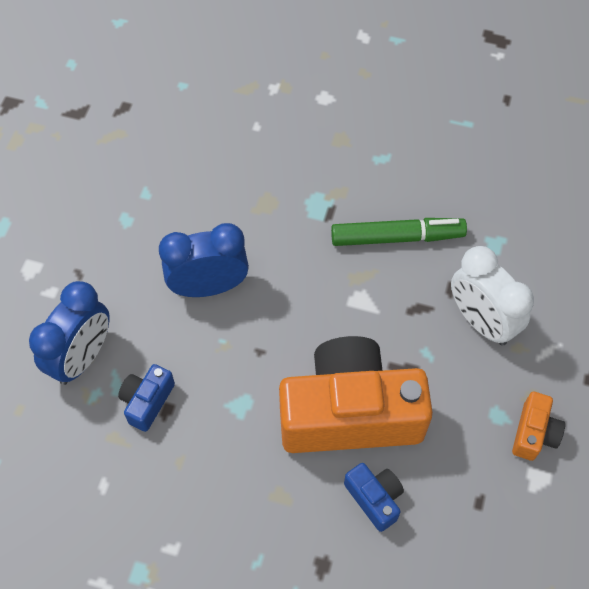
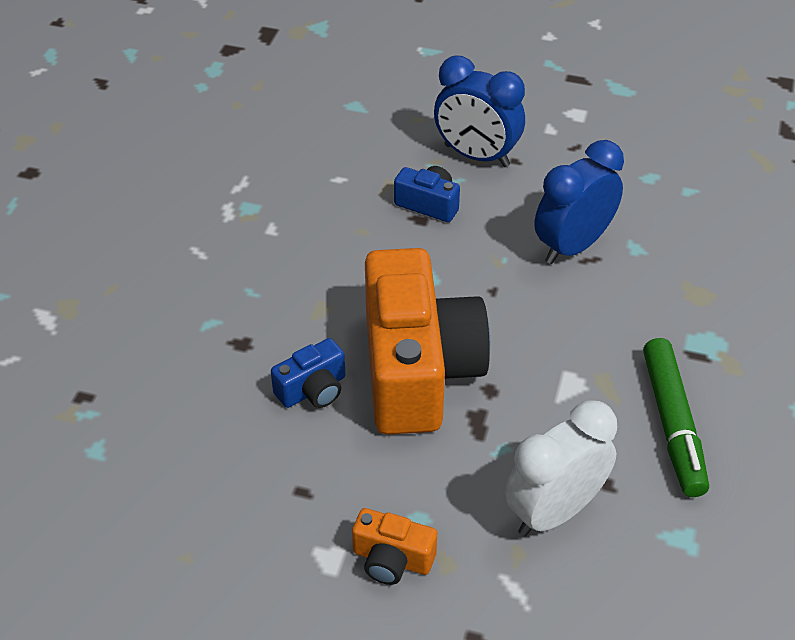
camera: 90 degrees right, 15 degrees down
(208, 286) = (572, 246): blue clock -> blue clock turned 120 degrees counterclockwise

